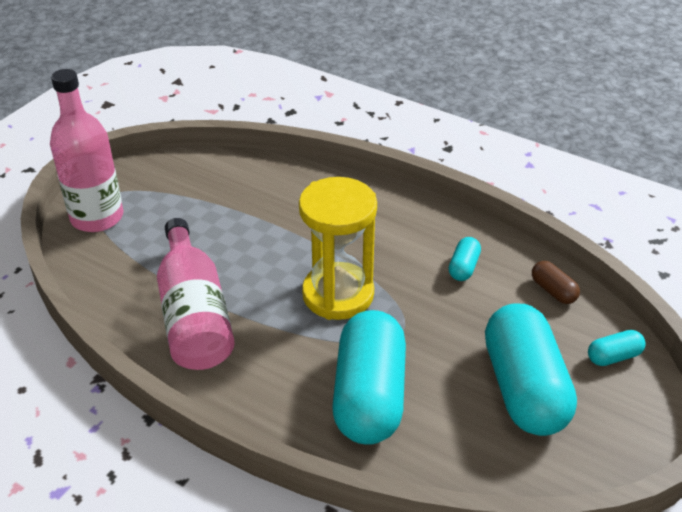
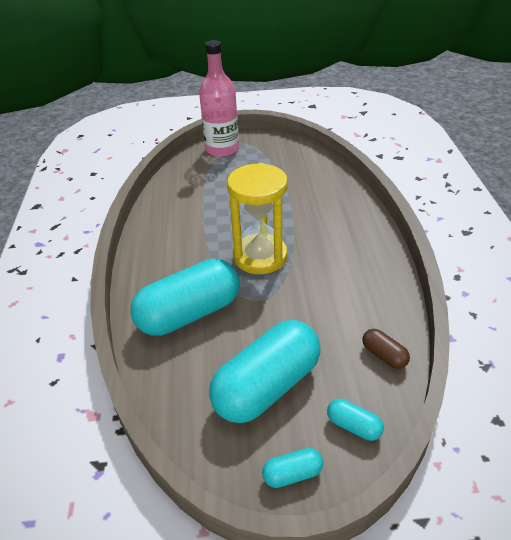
camera: 55 degrees right, 0 degrees up
(194, 315) = (187, 216): pink bottle -> none
(463, 267) = (350, 297): turquoise capsule -> turquoise capsule (292, 474)
(553, 291) = (384, 355): brown capsule -> brown capsule turned 60 degrees counterclockwise

